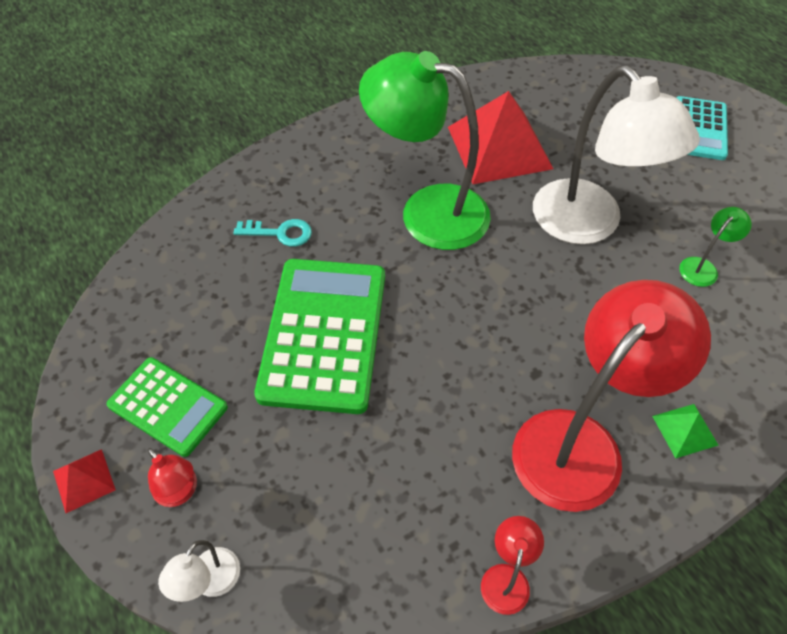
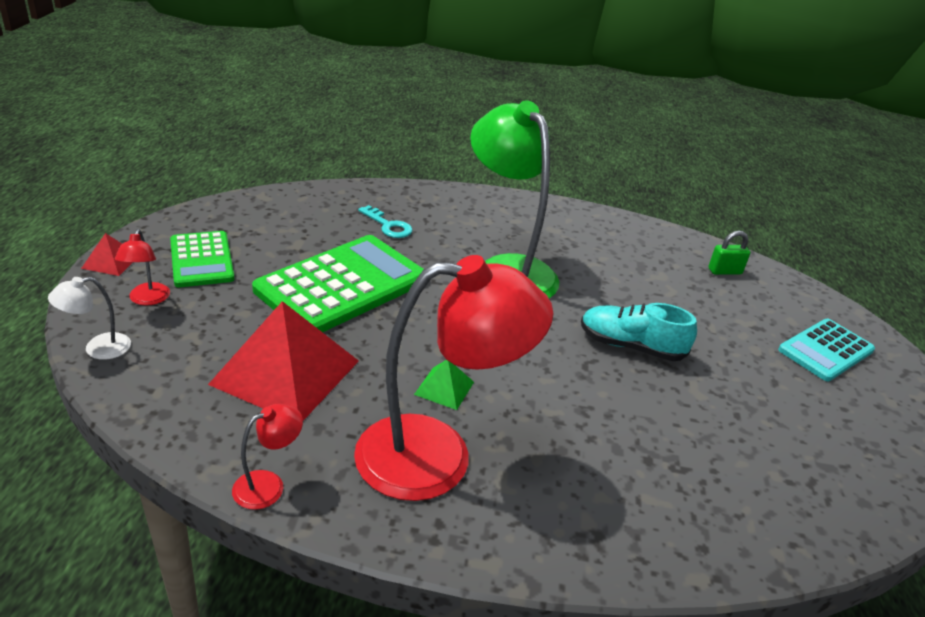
camera: 35 degrees right, 20 degrees down
(499, 147) = (615, 268): red pyramid -> red pyramid (286, 372)
(571, 93) = (724, 271): none -> green padlock
(588, 224) = (631, 346): white lamp -> turquoise shoe
(685, 430) = (538, 511): green pyramid -> green pyramid (444, 388)
(703, 267) = (705, 429): green lamp -> none

